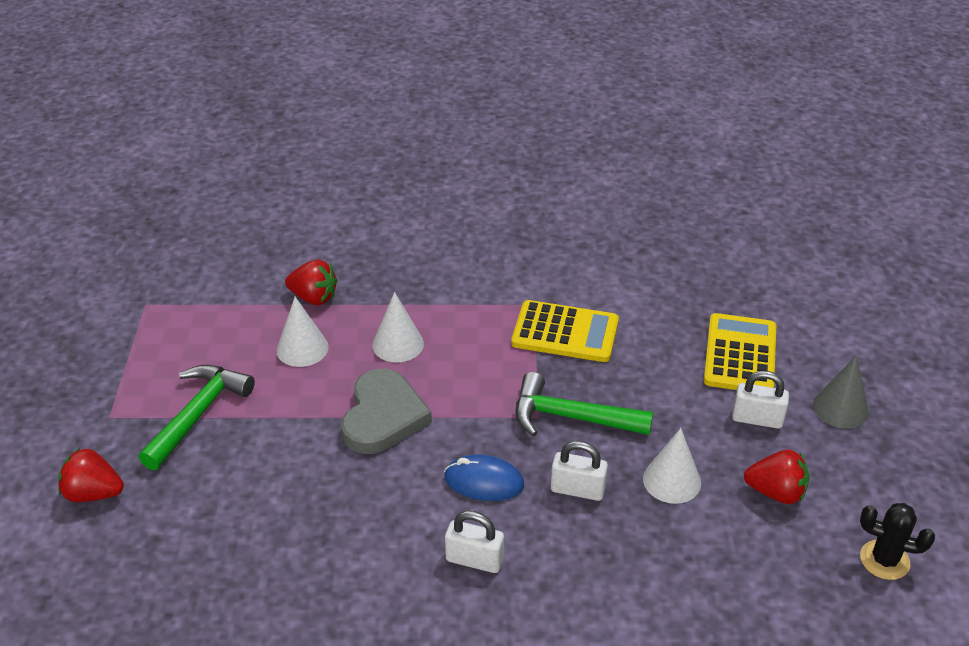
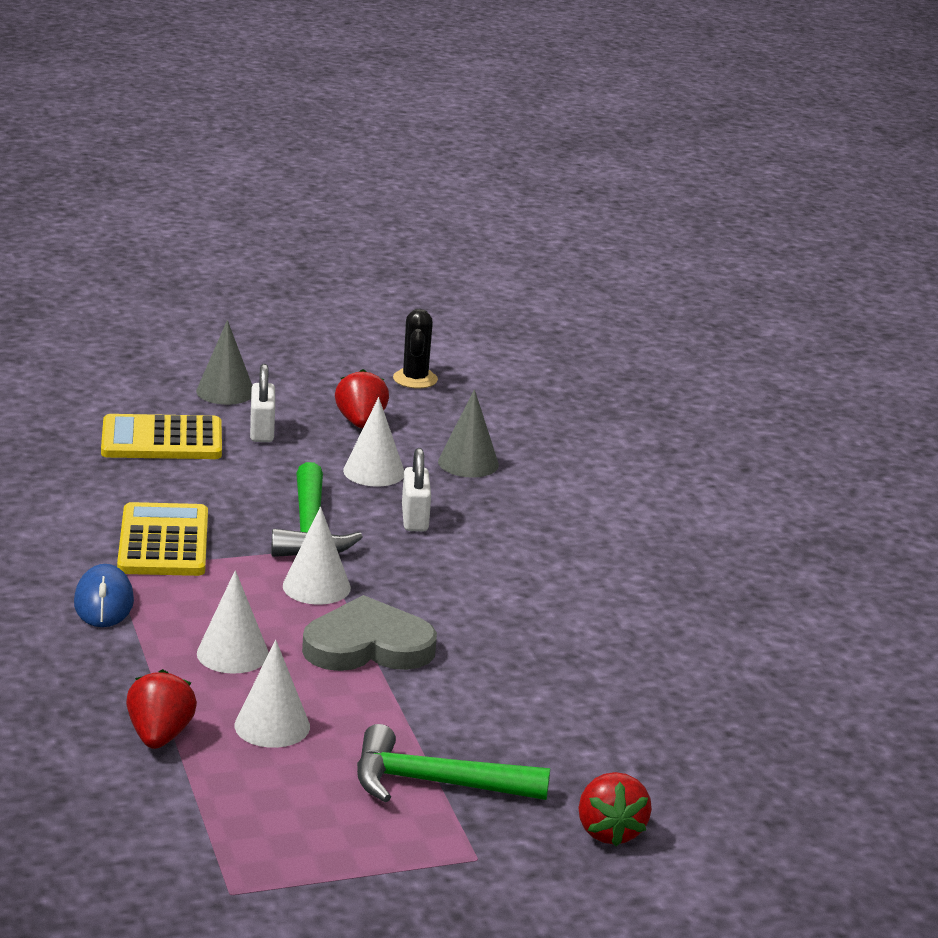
camera: 110 degrees left, 15 degrees down
(474, 560) = (540, 565): white padlock -> none
(477, 404) = (316, 586): none -> white cone
(484, 482) = (434, 571): blue mouse -> blue mouse (103, 602)
(685, 557) = (468, 463): none -> grey cone

